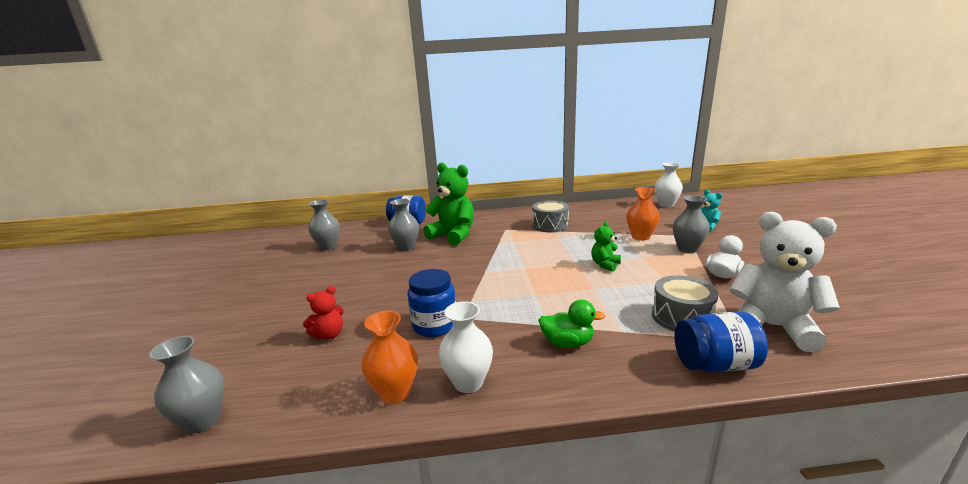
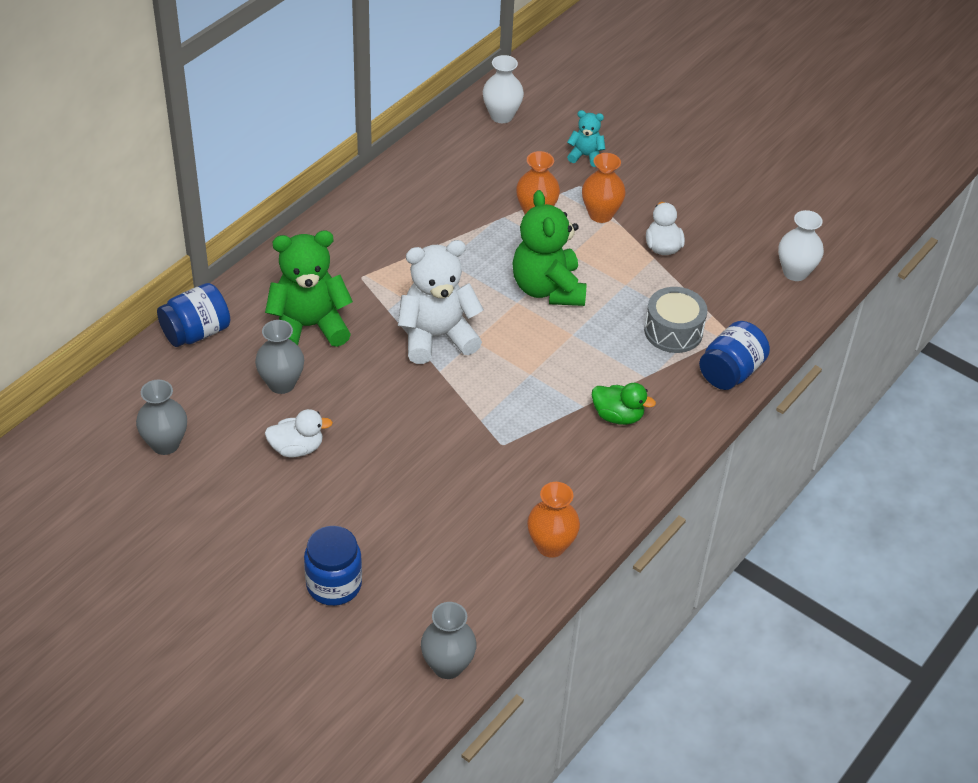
camera: 50 degrees left, 25 degrees up
(329, 335) = (410, 543): red teddy bear -> none
(366, 269) = (297, 448): none -> white duck
(435, 325) = (490, 469): blue jar -> blue jar (334, 584)
(468, 382) = (590, 501): white vase -> white vase (795, 272)
(550, 225) = (408, 239): grey drum -> none
(567, 343) = (618, 416): green duck -> green duck turned 60 degrees clockwise
(605, 265) = (547, 289): green teddy bear -> green teddy bear, size x2.01
(687, 249) = (600, 214): grey vase -> orange vase
(772, 327) = (740, 304): white teddy bear -> white teddy bear (437, 337)

